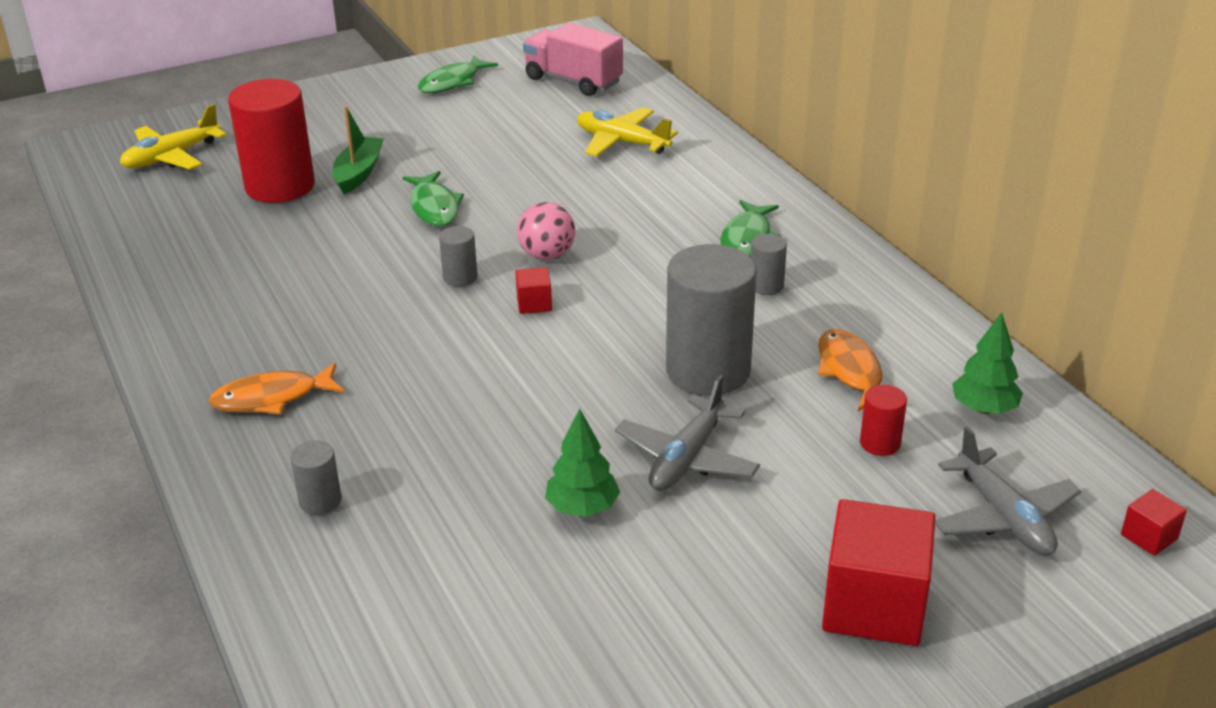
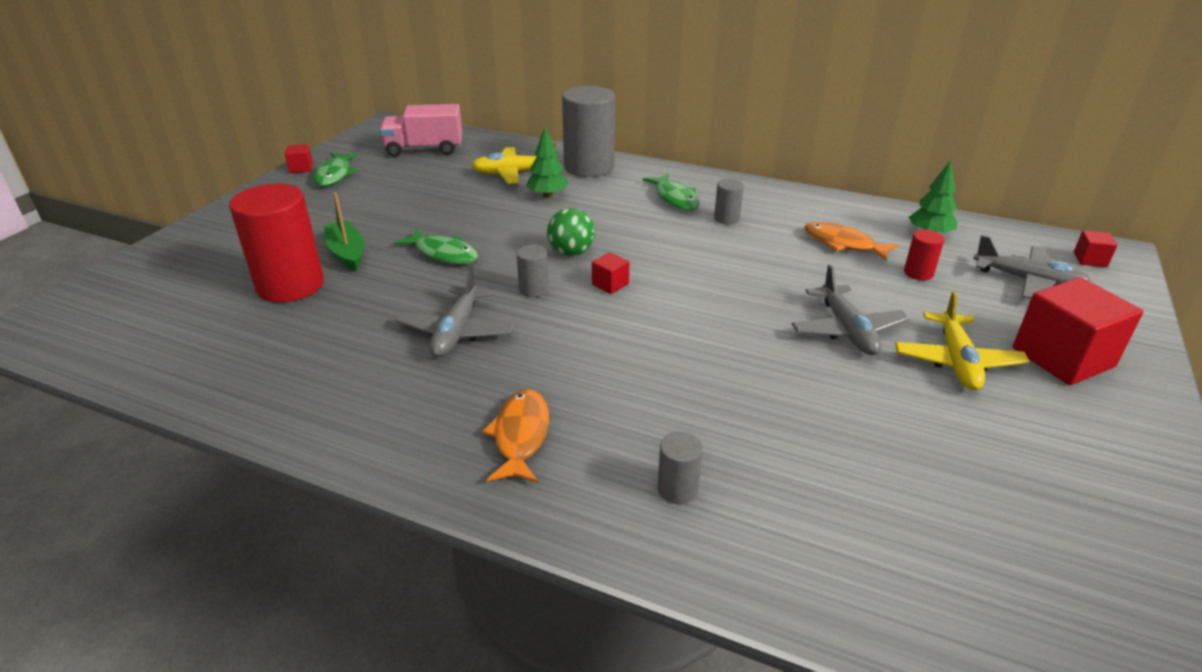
camera: 40 degrees left, 0 degrees up
(172, 157) = (148, 300): yellow plane -> yellow plane (956, 361)
(272, 398) = (520, 436): orange fish -> orange fish turned 150 degrees clockwise
(345, 287) = (456, 331): none -> grey plane
(434, 64) = (301, 168): none -> red cube
(547, 255) = (571, 252): pink ball -> green ball
(582, 508) = (844, 391): green tree -> green tree (547, 195)
(708, 371) = (774, 276): grey cylinder -> grey cylinder (589, 167)

